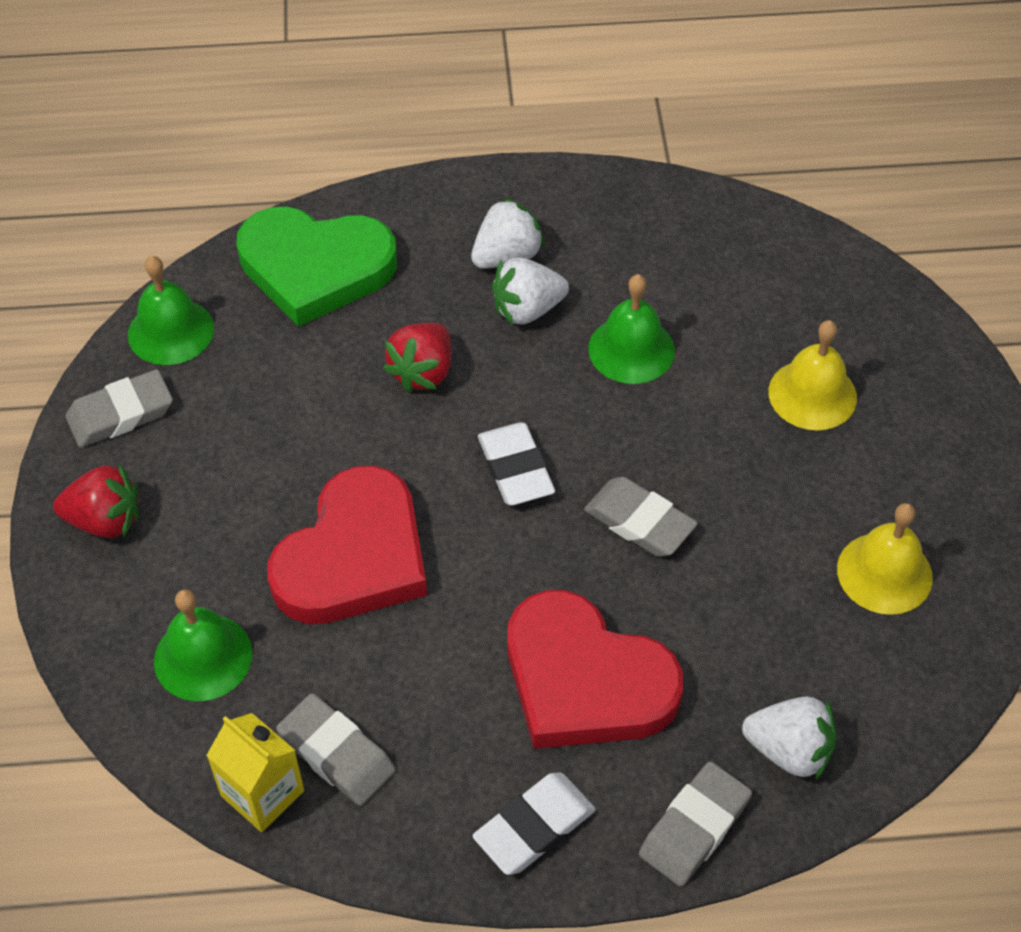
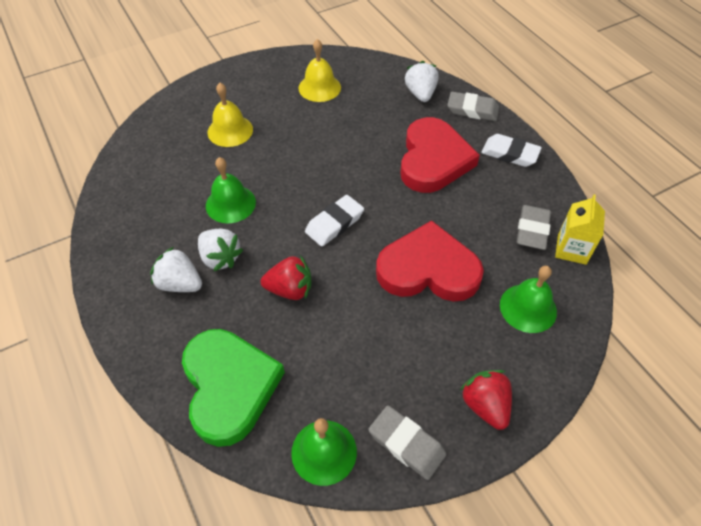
camera: 115 degrees left, 0 degrees up
(639, 522) = (339, 168): grey eraser -> none

